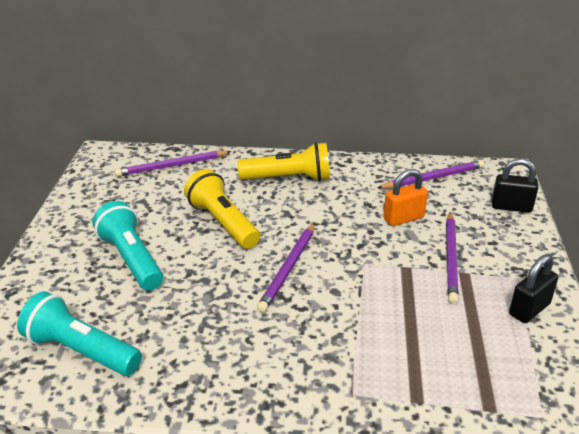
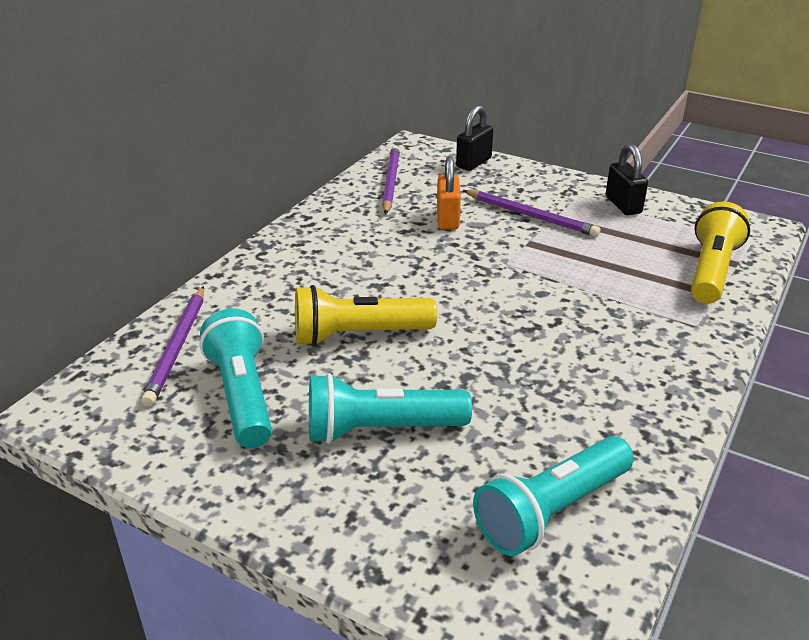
camera: 65 degrees left, 0 degrees up
(140, 201) = (242, 395): none -> turquoise flashlight
(288, 178) = (305, 264): yellow flashlight -> yellow flashlight (711, 270)
(288, 268) = (485, 311): purple pencil -> none

